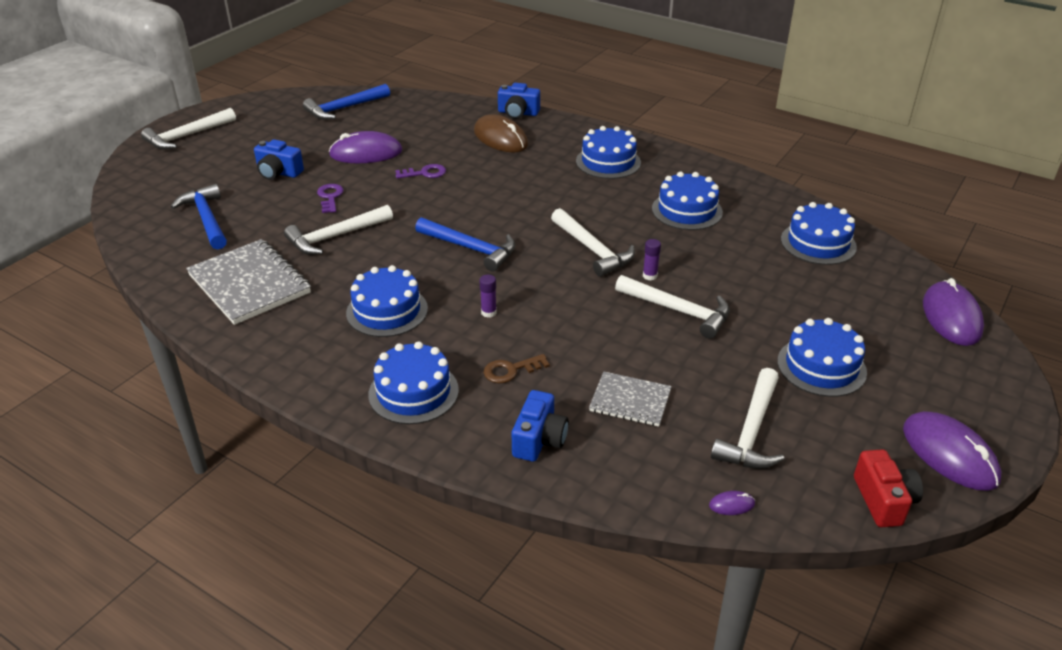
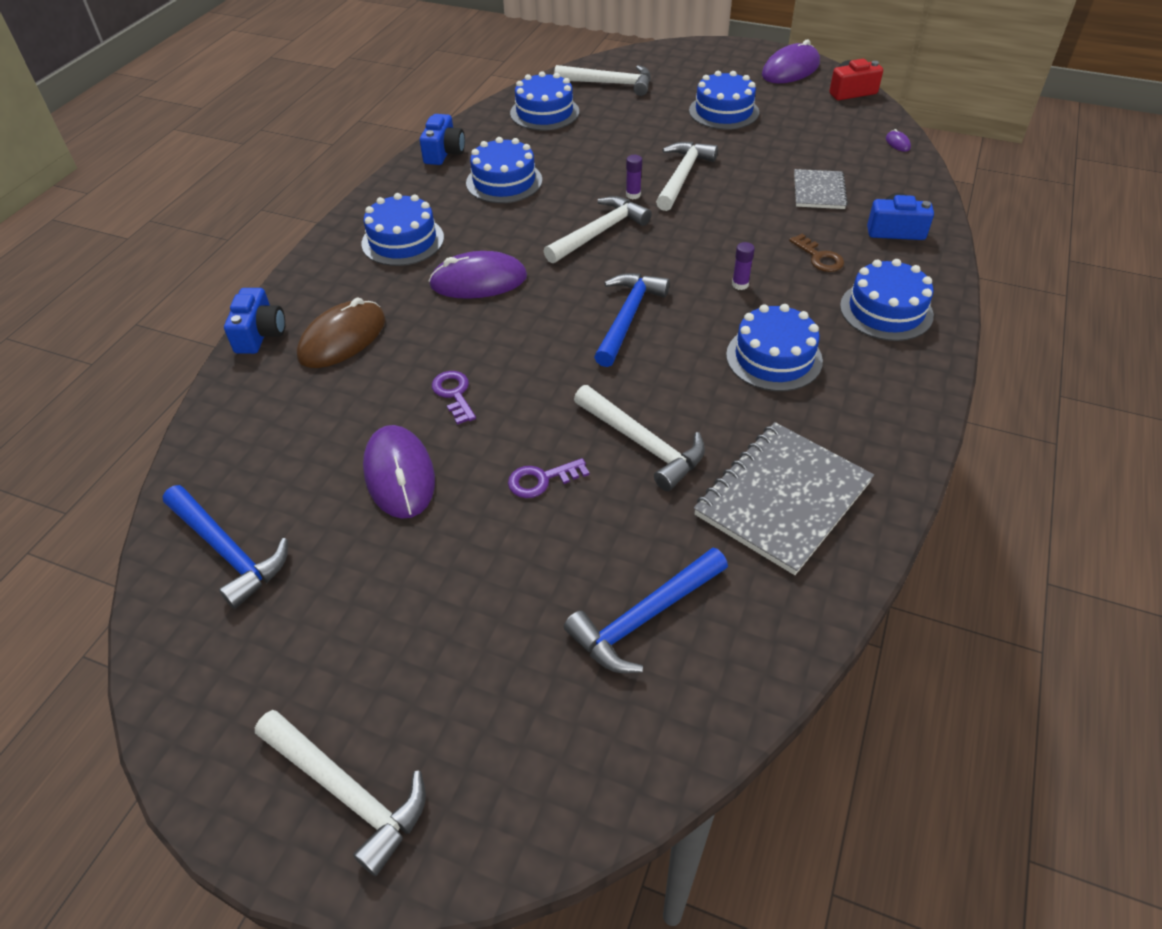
camera: 100 degrees left, 10 degrees up
(278, 173) = (478, 571): blue camera -> blue camera (444, 153)
(751, 431) = (817, 138): white hammer -> white hammer (610, 84)
(951, 317) = (633, 62): purple mouse -> purple mouse (478, 281)

